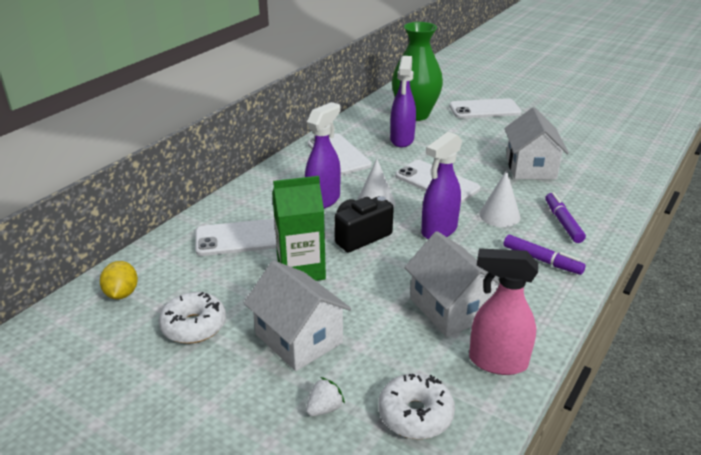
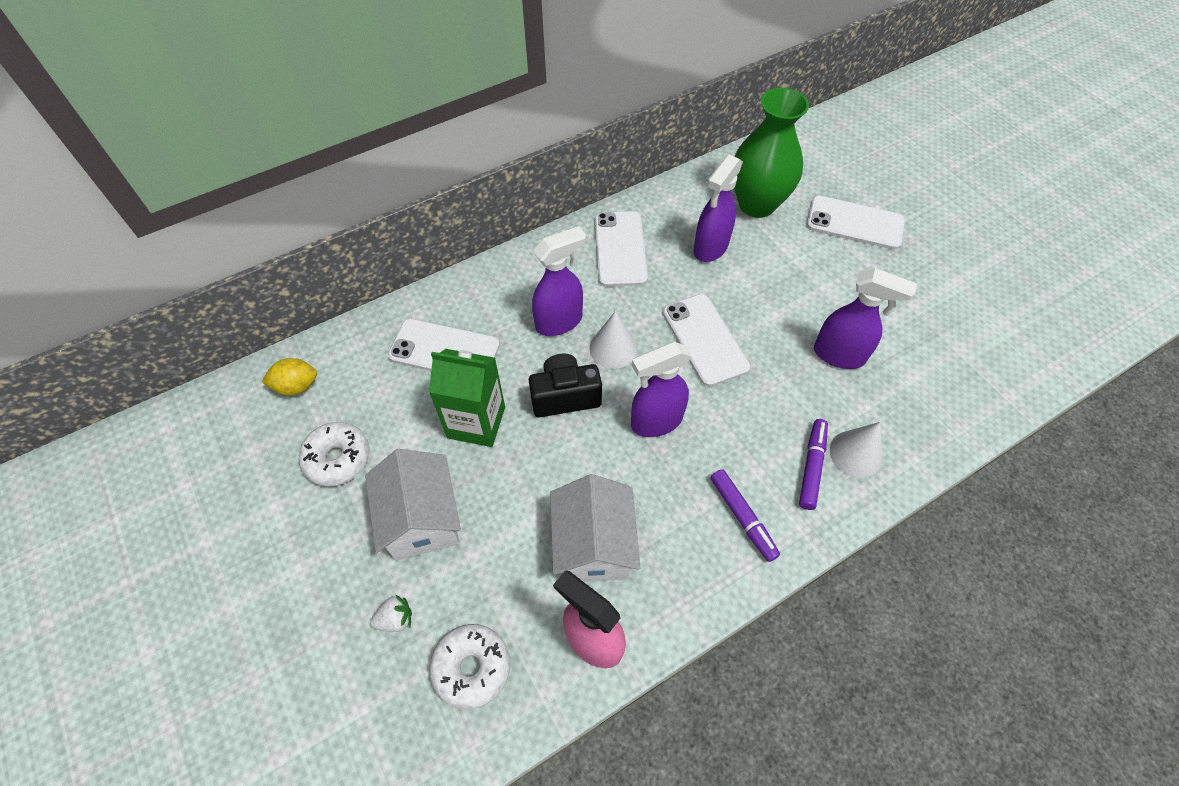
camera: 25 degrees right, 25 degrees up
(122, 293) = (296, 386): yellow lemon -> yellow lemon turned 60 degrees clockwise
(499, 215) = (743, 424): white cone -> white cone (856, 453)
(530, 167) = (839, 355): white house -> purple spray bottle

